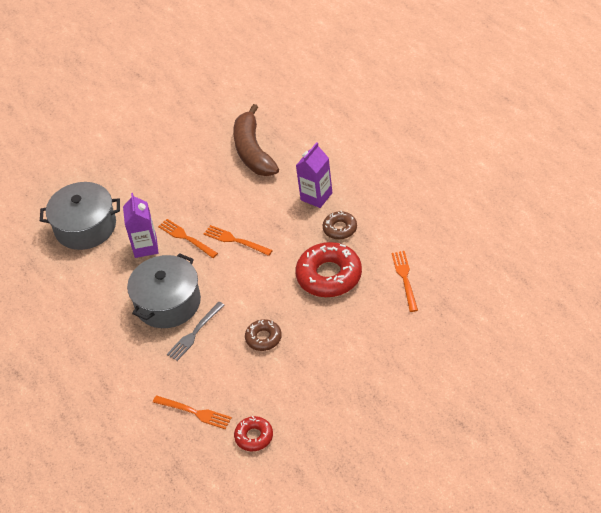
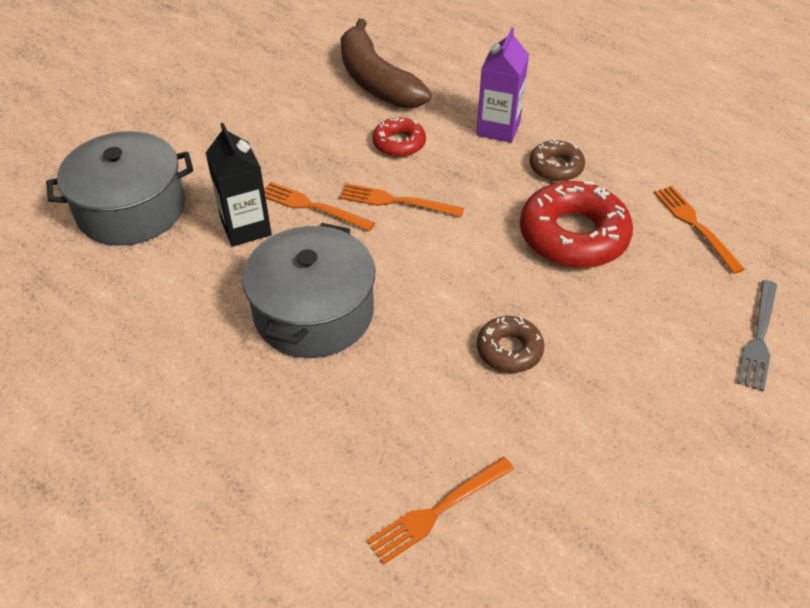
camera: 20 degrees left, 0 degrees up
(145, 247) = (246, 228): purple carton -> black carton
(194, 333) = (380, 359): grey fork -> grey fork (759, 339)
(195, 412) = (436, 512): orange fork -> orange fork turned 135 degrees clockwise
(254, 437) = (573, 543): red donut -> red donut (399, 143)

